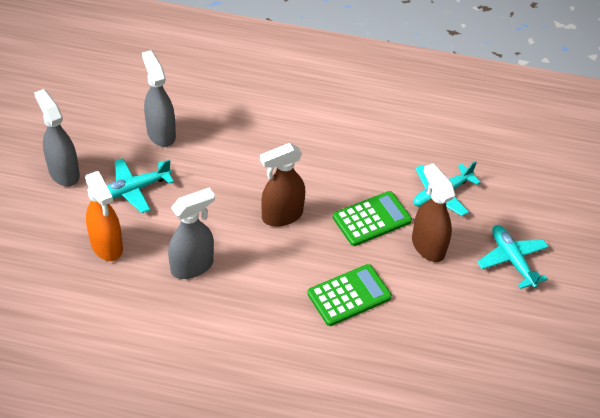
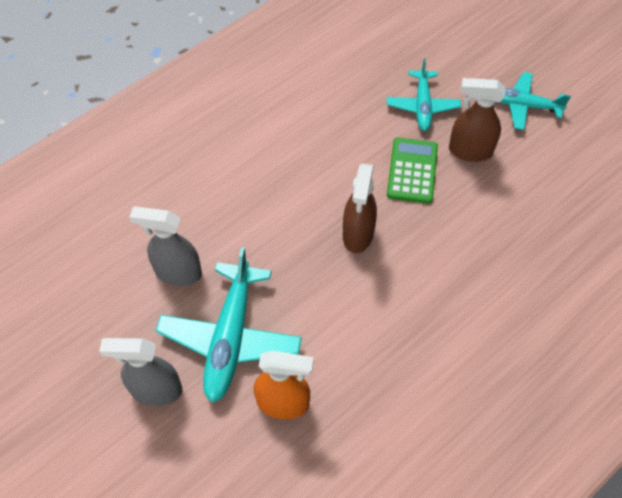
camera: 50 degrees left, 10 degrees up
(134, 190) = (230, 338): turquoise plane -> turquoise plane, size x1.64
(192, 266) = (363, 342): grey spray bottle -> none
(349, 295) = (481, 239): green calculator -> none

